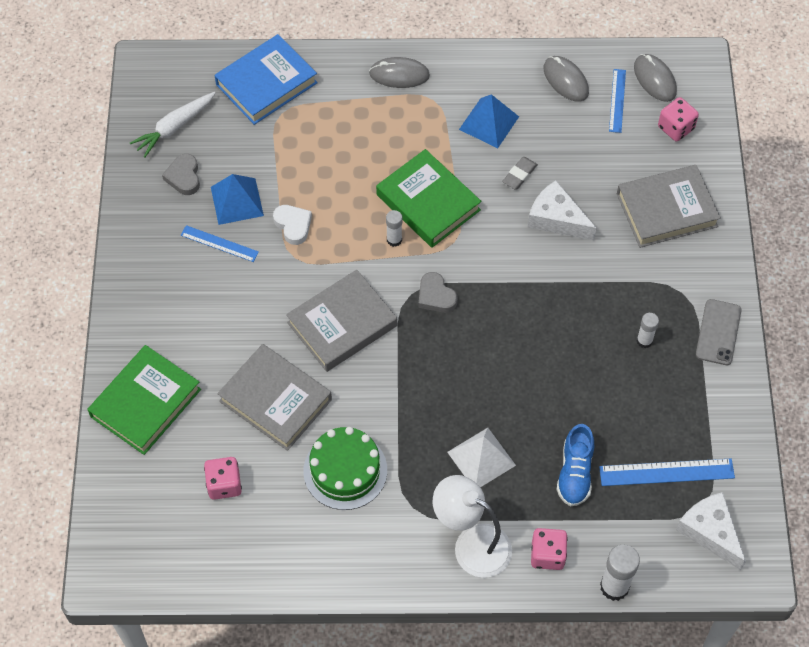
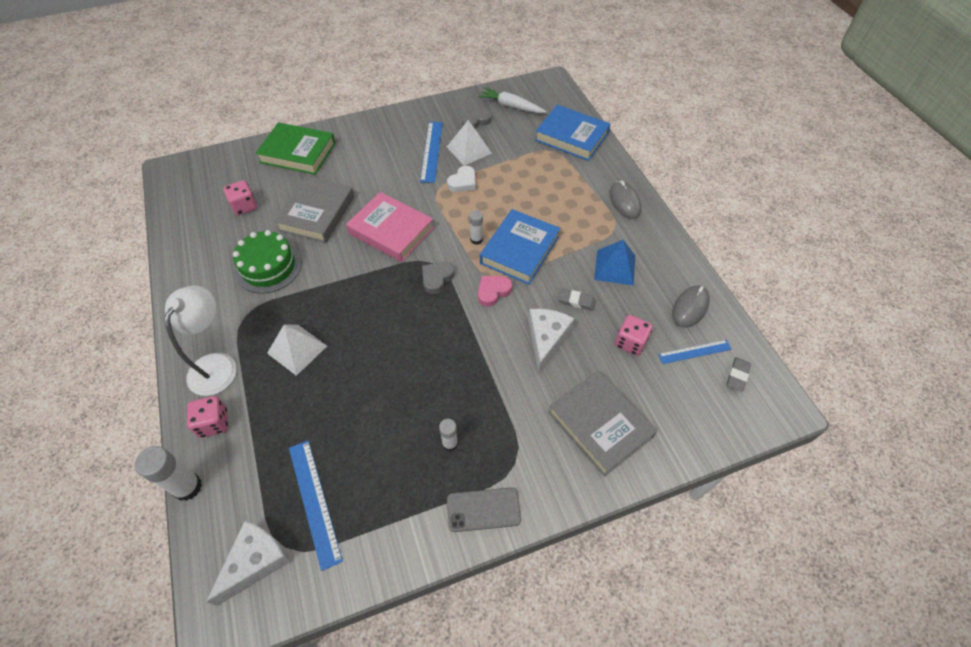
camera: 70 degrees right, 5 degrees down
(219, 243) = (431, 151): blue ruler -> blue ruler, size x1.54
(237, 201) = (469, 150): blue pyramid -> white pyramid
(342, 324) = (391, 231): grey book -> pink book
(428, 202) = (519, 250): green book -> blue book
(476, 247) = (493, 291): none -> pink heart
(575, 473) = (297, 423): blue shoe -> none
(654, 79) = (737, 375): grey mouse -> grey eraser
(676, 128) = (695, 408): pink dice -> pink dice (630, 342)

